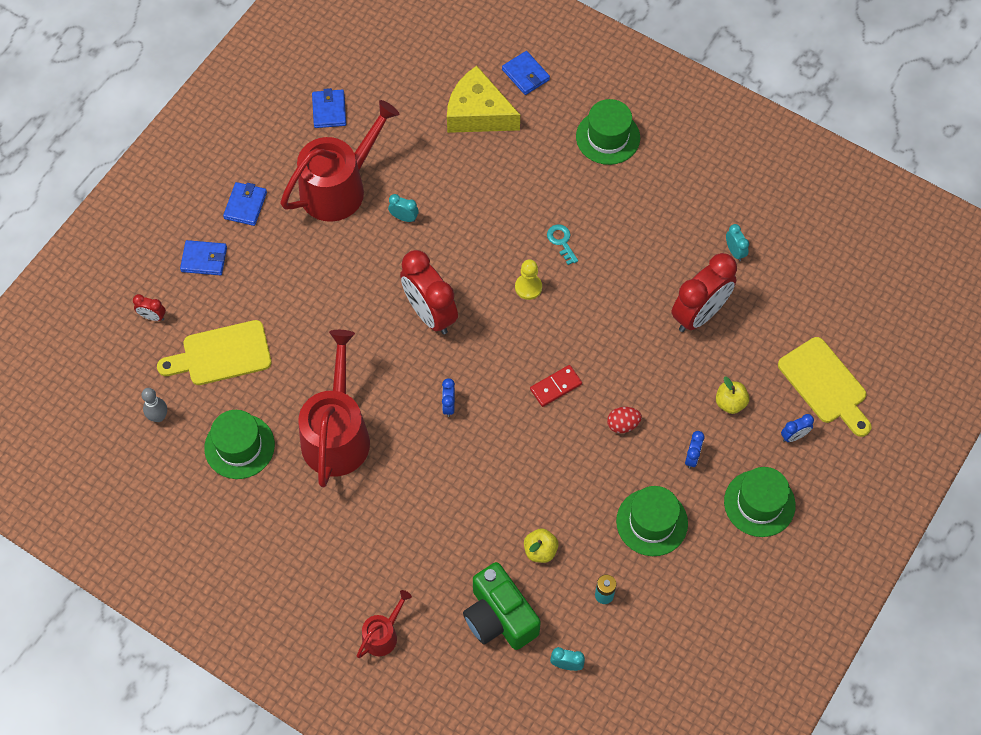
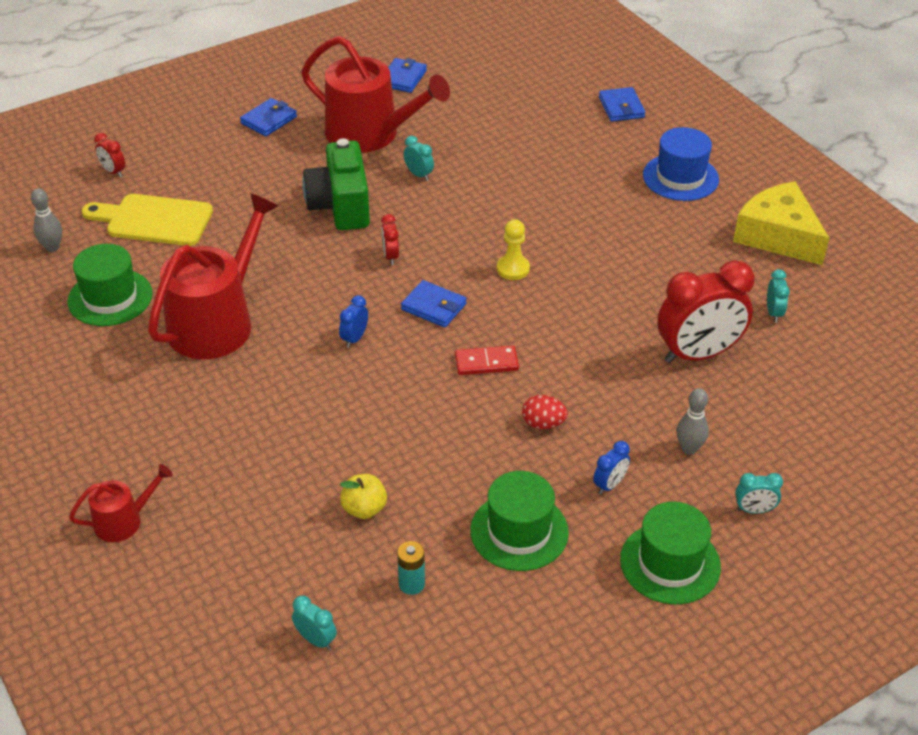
camera: 25 degrees right, 20 degrees down
(204, 259) = (197, 146): blue wallet -> blue wallet (433, 307)
(339, 187) = (370, 134): red watering can -> red watering can turned 45 degrees clockwise
(430, 313) = (390, 256): red clock -> red clock, size x0.43
(478, 113) = (552, 121): yellow cheese -> yellow cheese (778, 236)
(499, 617) = (269, 557): green camera -> green camera (340, 206)
(561, 241) = (575, 243): turquoise key -> none
(608, 137) = (680, 177): green hat -> blue hat
(730, 403) = (689, 448): yellow apple -> grey bowling pin
(794, 436) = (754, 510): blue clock -> turquoise clock
(825, 385) = (823, 473): yellow cutting board -> none

